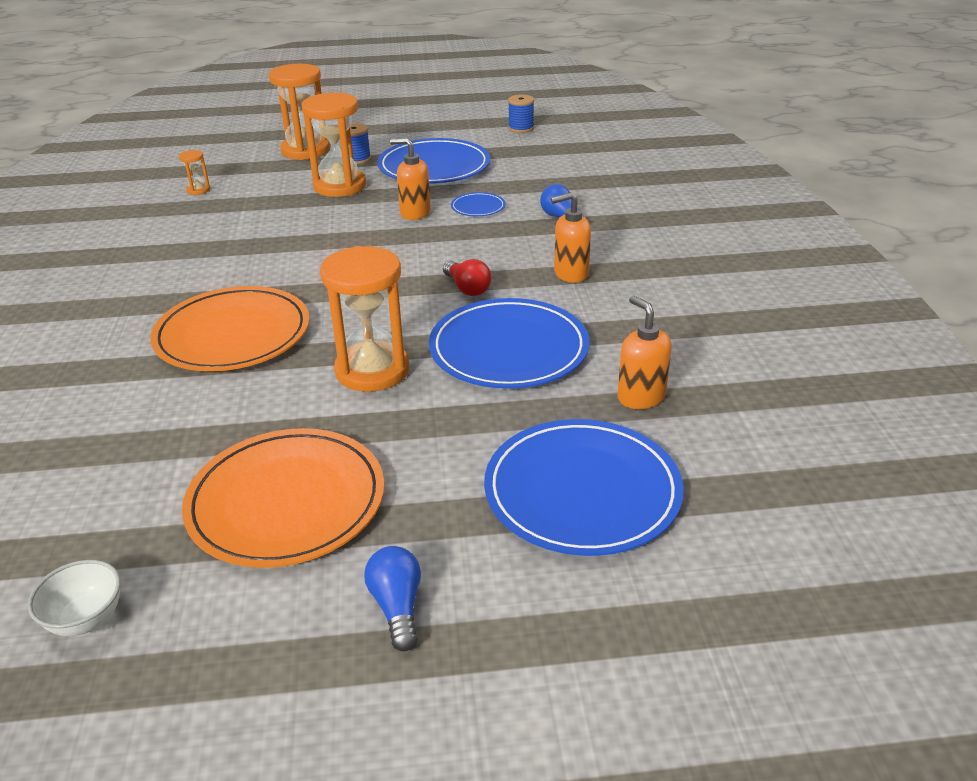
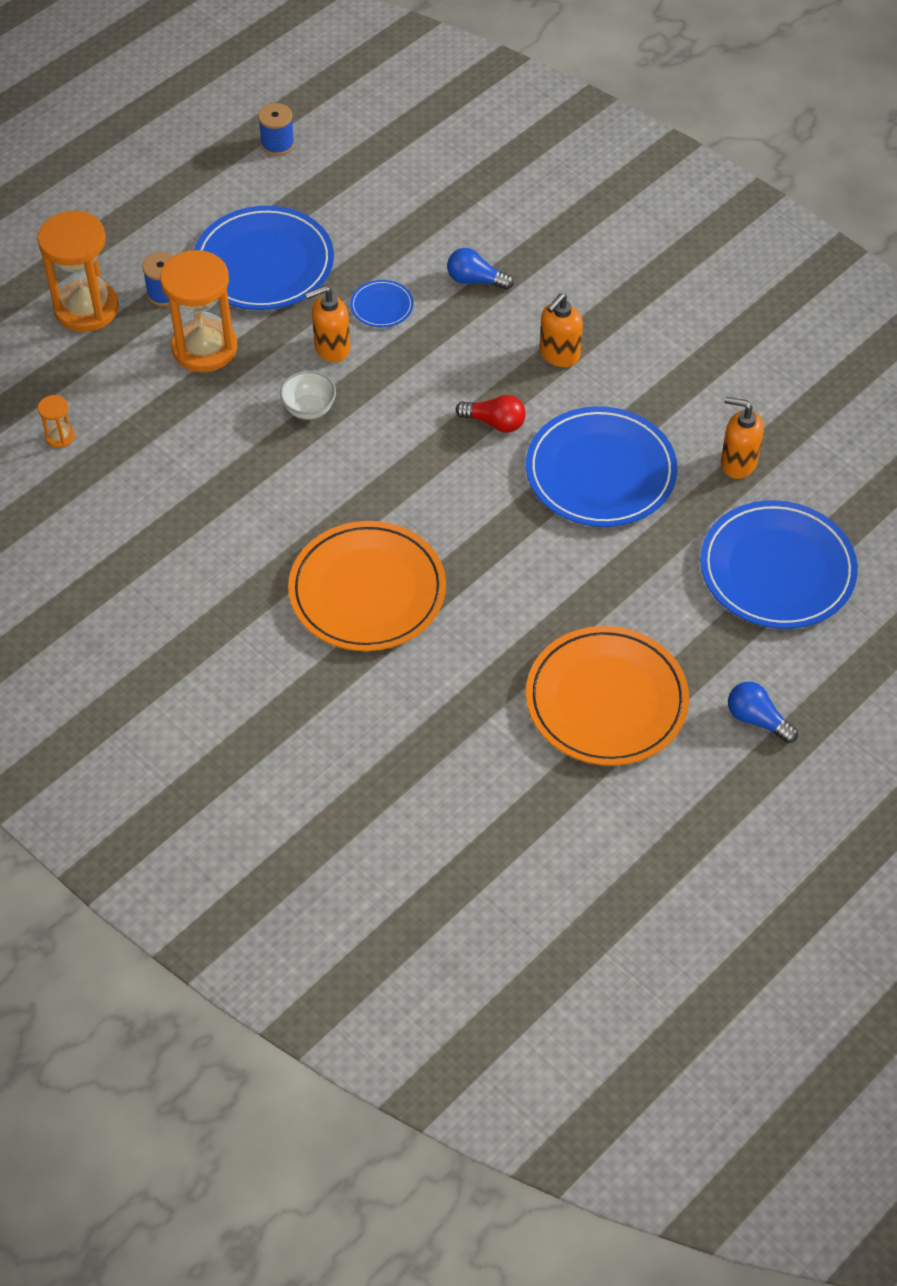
camera: 40 degrees left, 20 degrees up
(86, 619) = (593, 851): white bowl -> white bowl (309, 409)
(372, 370) = (525, 556): orange hourglass -> none

